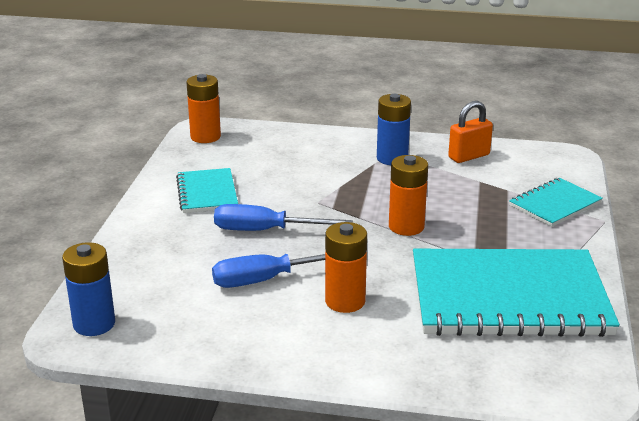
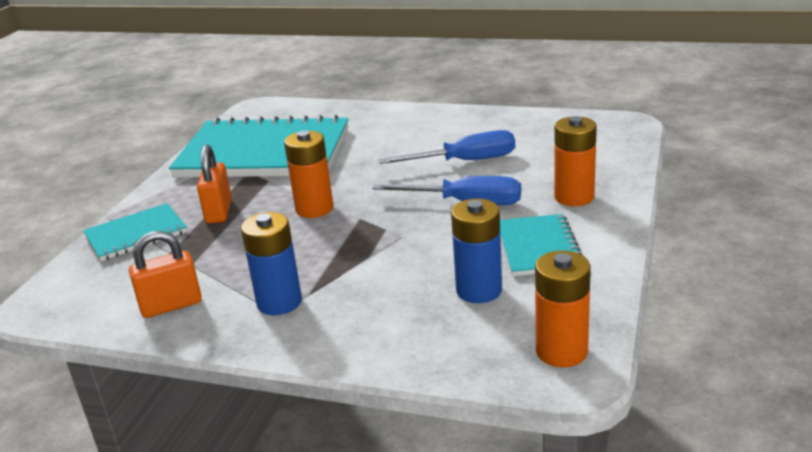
camera: 170 degrees left, 0 degrees up
(94, 324) = (609, 130): blue battery -> blue battery (479, 290)
(345, 301) = (400, 148): orange battery -> orange battery (574, 197)
(497, 225) = (219, 212): none -> orange padlock

